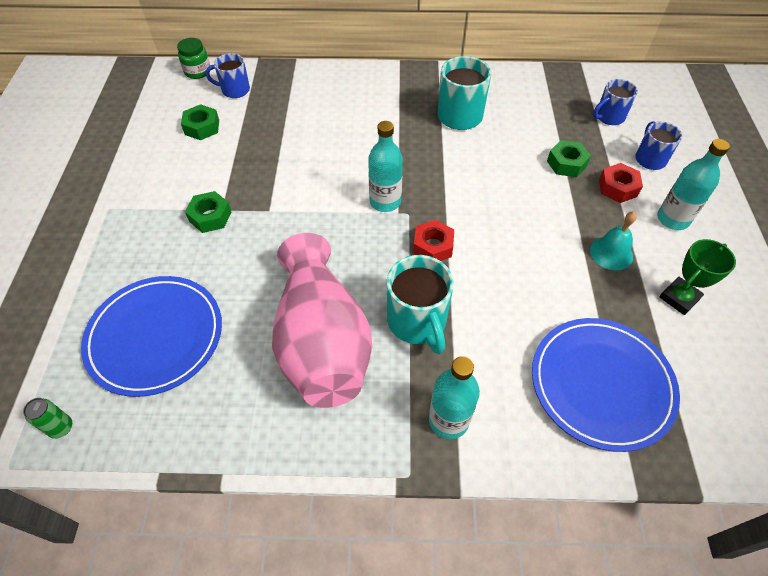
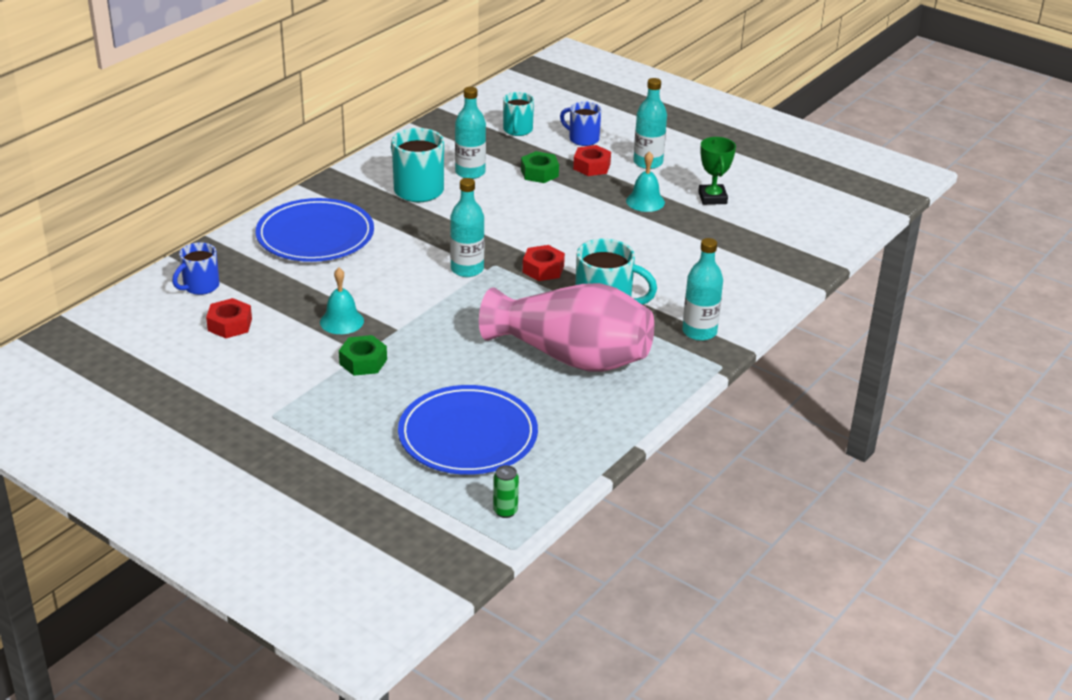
camera: 55 degrees left, 20 degrees down
(197, 72) = (133, 297): green jar -> none
(202, 127) = (230, 325): green nut -> red nut
(252, 176) = (341, 321): none -> turquoise bell
(517, 127) = (470, 172): none -> turquoise bottle
(601, 384) = (740, 261): blue plate -> blue plate (315, 236)
(609, 117) = (517, 130): blue mug -> turquoise mug

